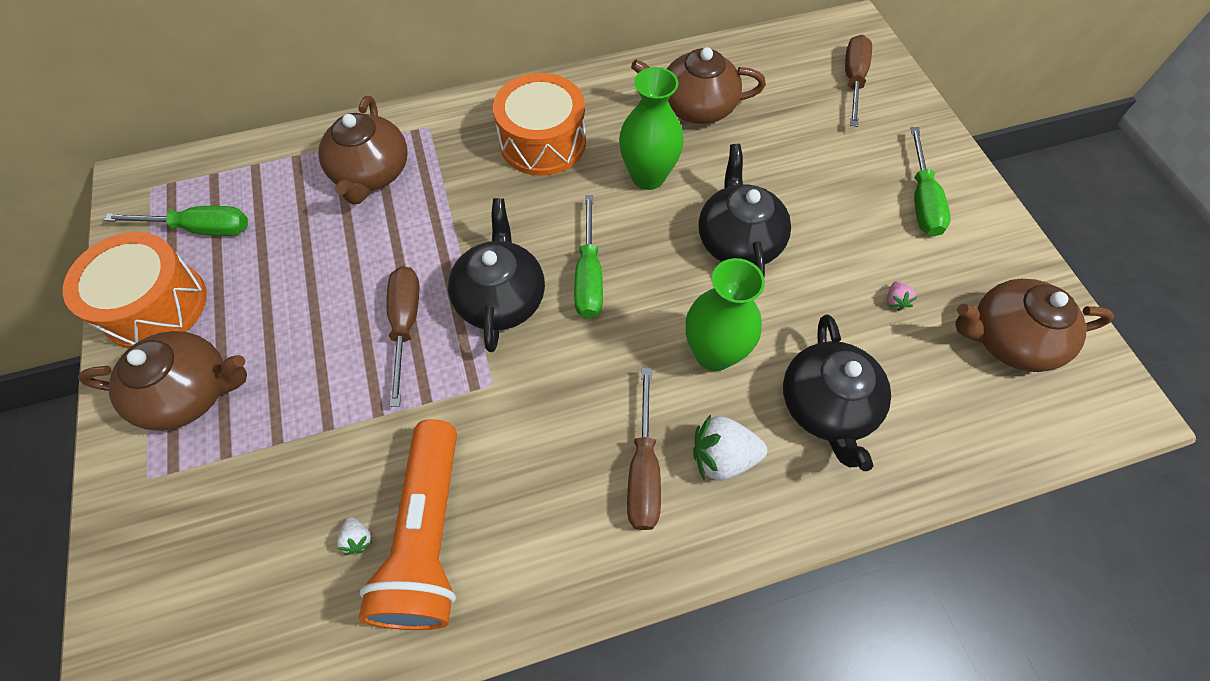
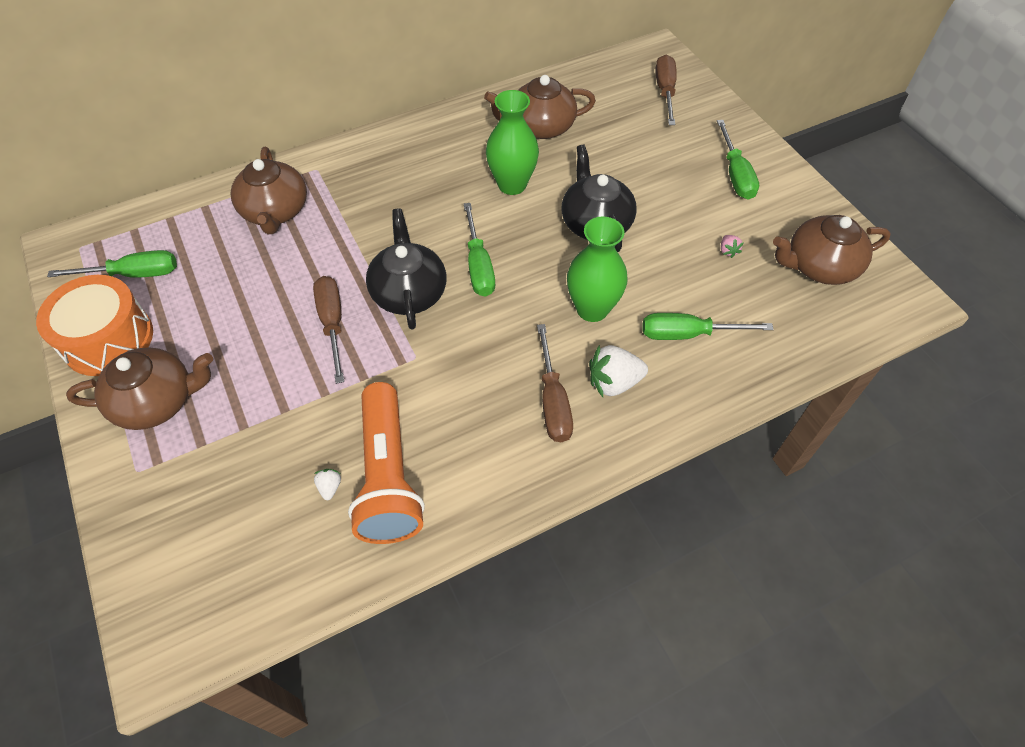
camera: 10 degrees left, 5 degrees down
(358, 539) = (330, 487): white strawberry -> white strawberry turned 150 degrees counterclockwise
(543, 142) = (418, 169): orange drum -> none
(826, 406) = (688, 334): black teapot -> green screwdriver

